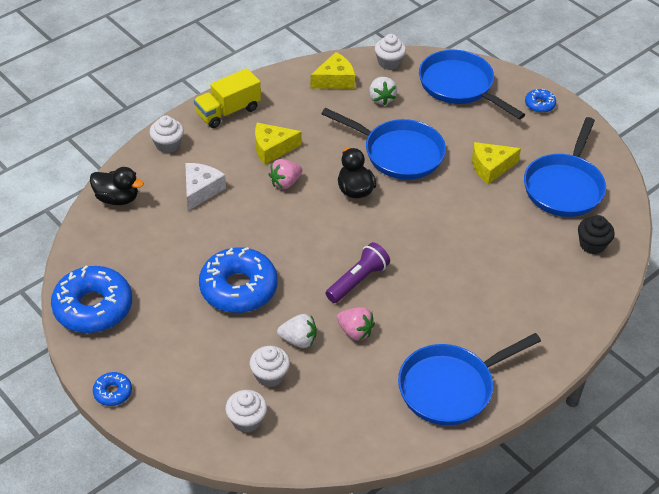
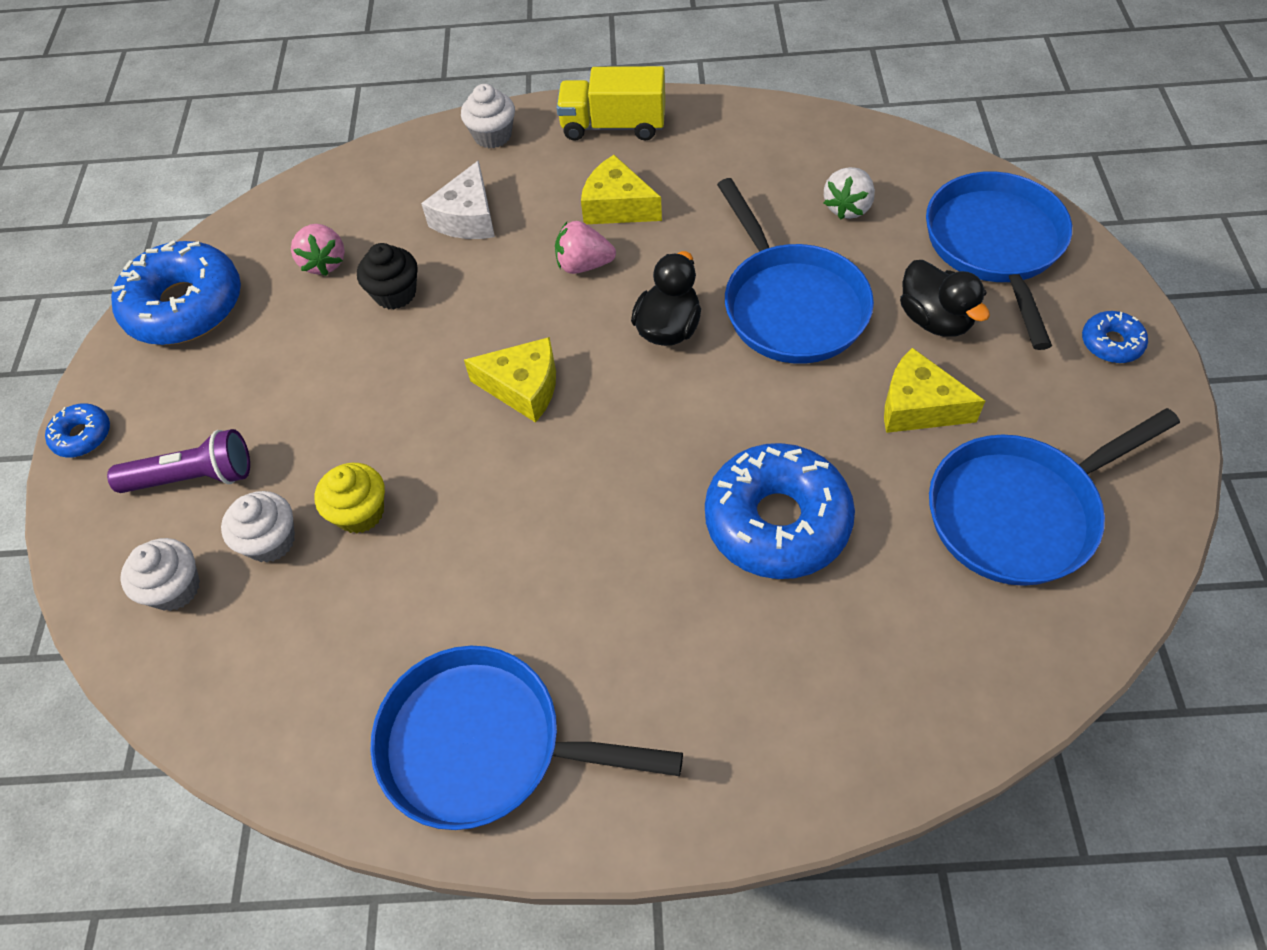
camera: 45 degrees right, 10 degrees up
(117, 198) = (361, 177): black duck -> black duck (935, 319)
(201, 190) = (467, 218): white cheese -> white cheese turned 135 degrees clockwise
(238, 288) = (368, 384): blue donut -> blue donut (777, 521)
(298, 340) = (360, 512): white strawberry -> yellow cupcake
(335, 80) = (806, 148): yellow cheese -> yellow cheese (523, 387)
(355, 332) = (445, 551): pink strawberry -> pink strawberry (324, 262)
(358, 281) = (530, 472): purple flashlight -> purple flashlight (193, 478)
(389, 62) = (915, 158): white cupcake -> none
(592, 245) = (972, 650): black cupcake -> black cupcake (395, 293)

